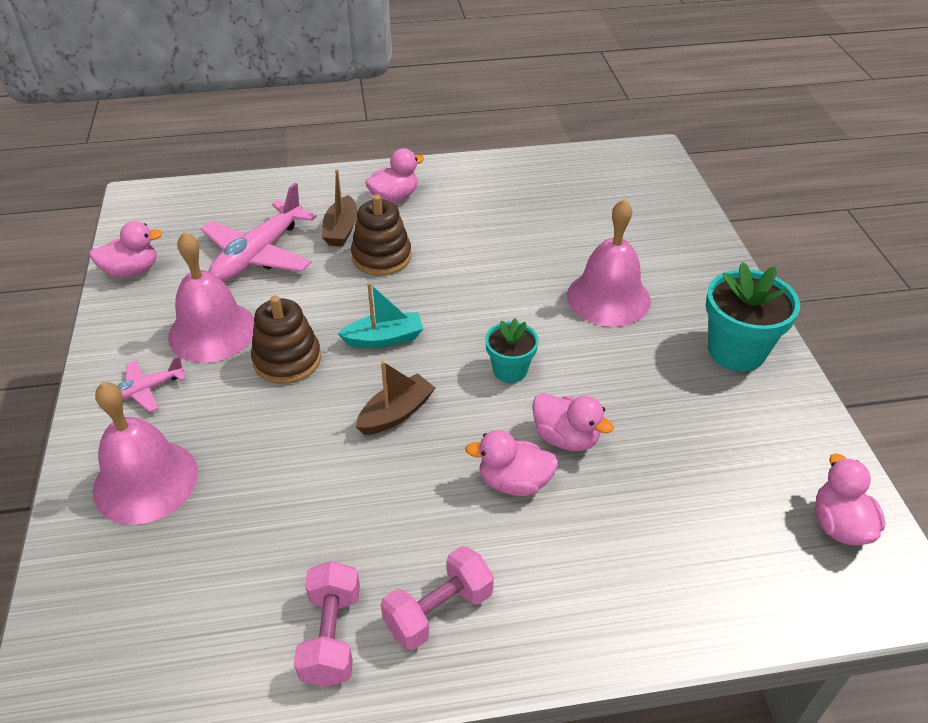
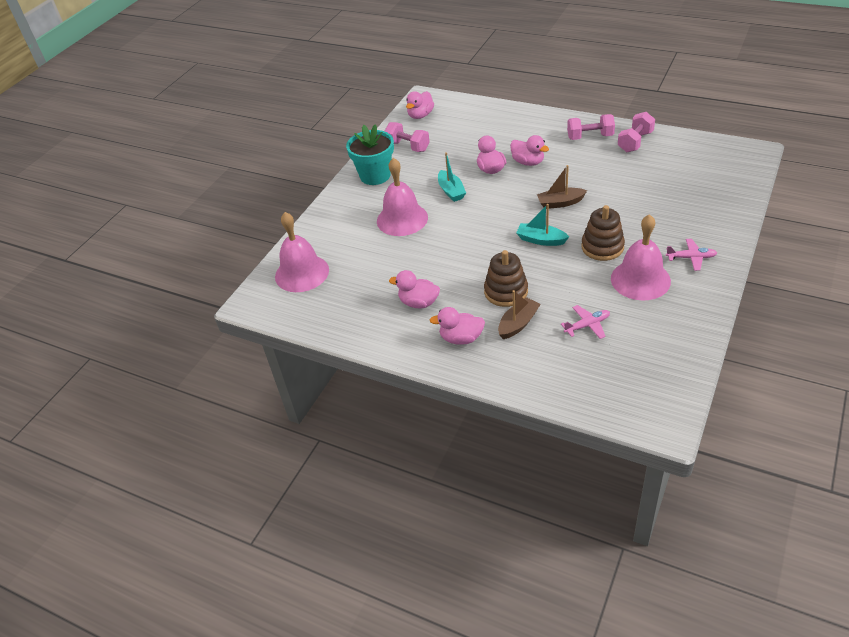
camera: 140 degrees left, 0 degrees up
(132, 271) = (685, 347): pink duck -> pink duck (418, 303)
(145, 481) = (700, 214): pink bell -> pink bell (302, 273)
(258, 255) = (587, 325): pink plane -> pink plane, size x0.50
(510, 370) = (488, 203): turquoise flower pot -> none
(588, 369) = (451, 191): none -> turquoise boat
(761, 431) = (408, 146): none -> pink dumbbell

